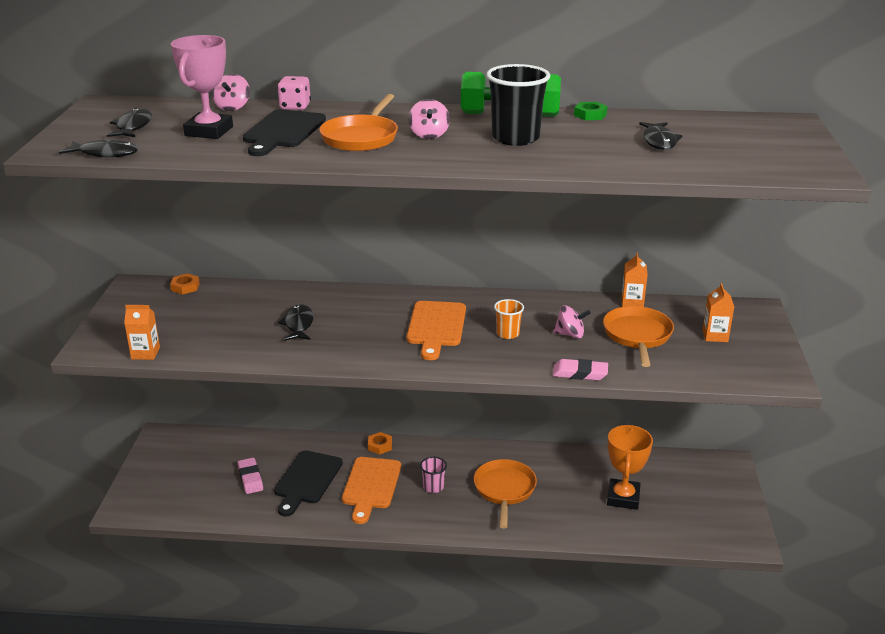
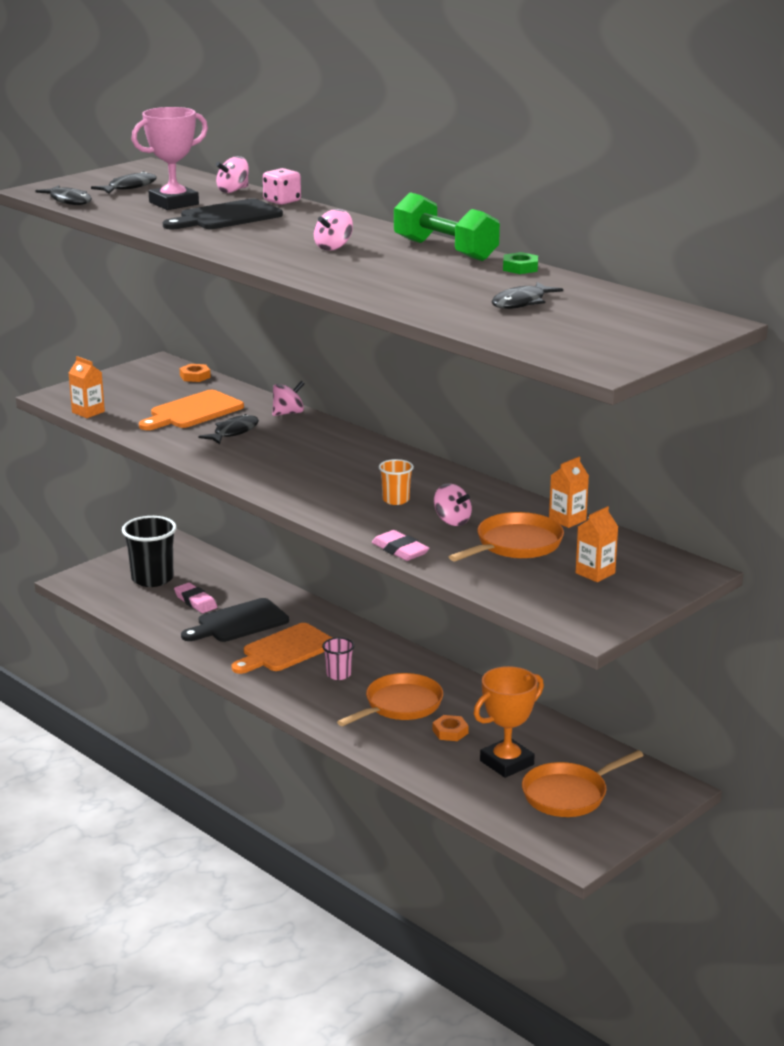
camera: 40 degrees right, 5 degrees down
(250, 478) = (195, 601): pink eraser -> pink eraser turned 60 degrees counterclockwise
(312, 292) = (288, 413): none -> pink spinning top
(361, 137) = (275, 235): orange pan -> orange pan (568, 794)
(380, 446) = (340, 624): orange nut -> orange nut (450, 732)
(436, 327) = (343, 473): orange cutting board -> orange cutting board (193, 411)
(515, 138) = (399, 268): black cup -> black cup (152, 579)

